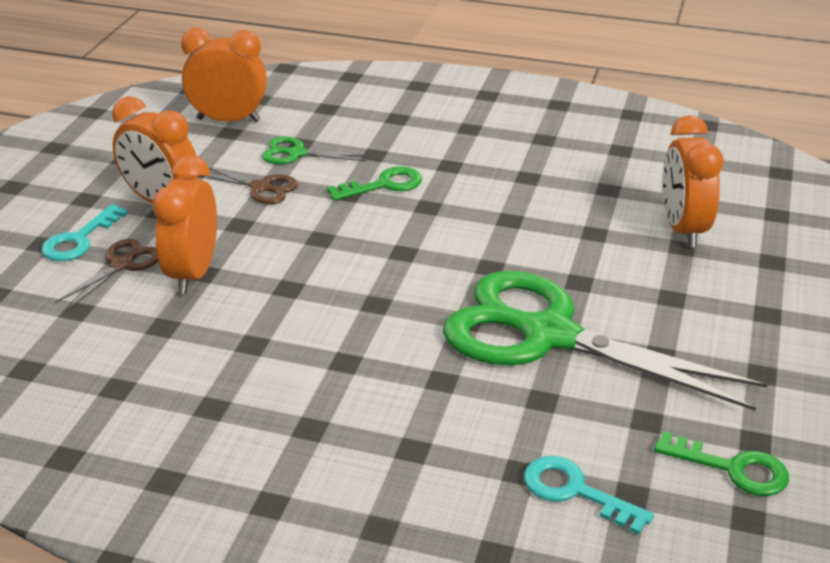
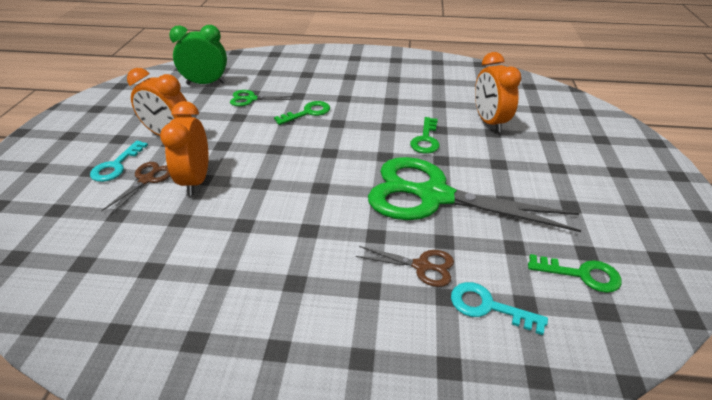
camera: 10 degrees left, 5 degrees up
(228, 120) = (206, 83): orange clock -> green clock
(260, 187) = (232, 121): brown scissors -> brown scissors (421, 266)
(565, 247) = (425, 139): none -> green key

